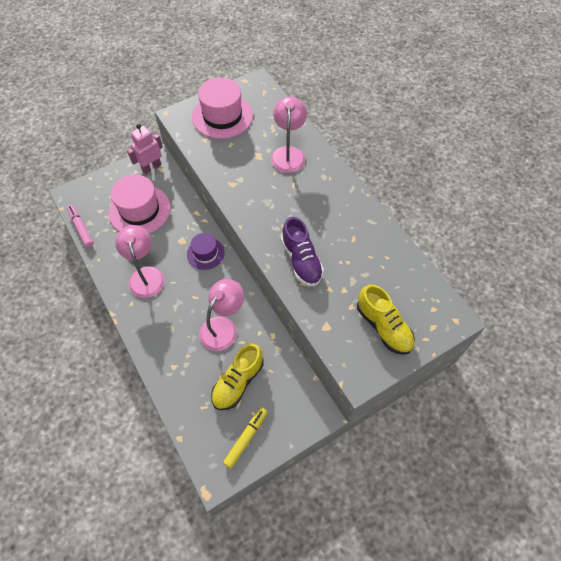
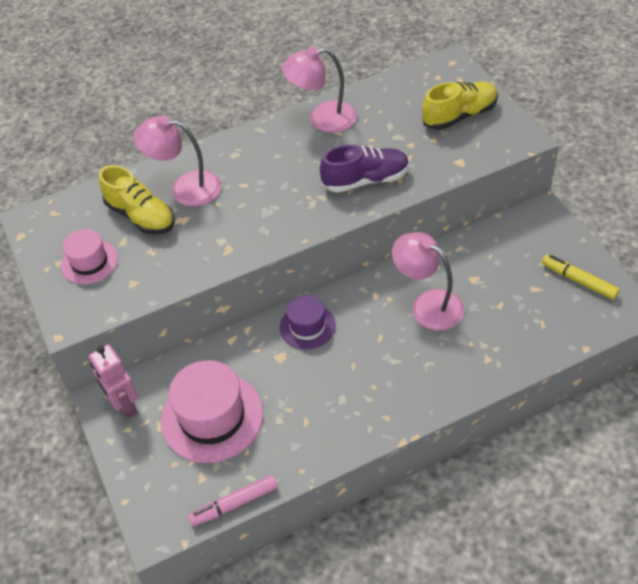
camera: 80 degrees left, 10 degrees down
(145, 275) = (338, 401): pink lamp -> pink lamp (322, 119)
(222, 116) = (89, 262): pink hat -> pink hat, size x0.58
(238, 382) = (506, 288): yellow shoe -> yellow shoe (141, 216)

